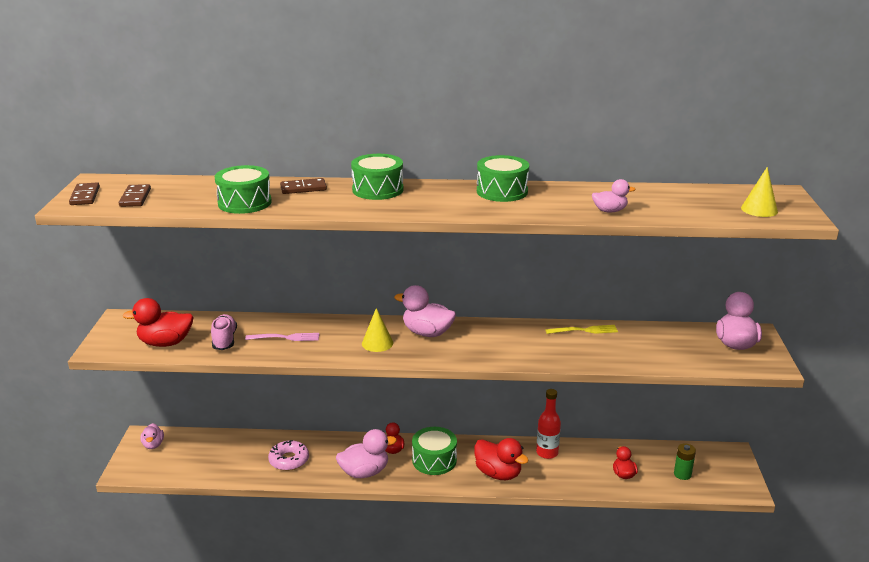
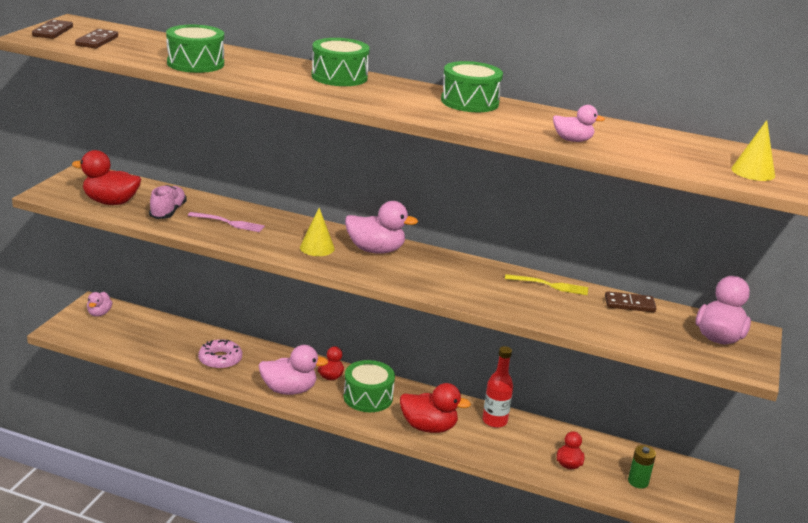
camera: 15 degrees right, 0 degrees up
(303, 188) = (265, 62): brown domino -> brown domino (629, 304)
(427, 333) = (375, 250): pink duck -> pink duck turned 150 degrees clockwise
(498, 473) = (428, 427): red duck -> red duck turned 45 degrees counterclockwise

